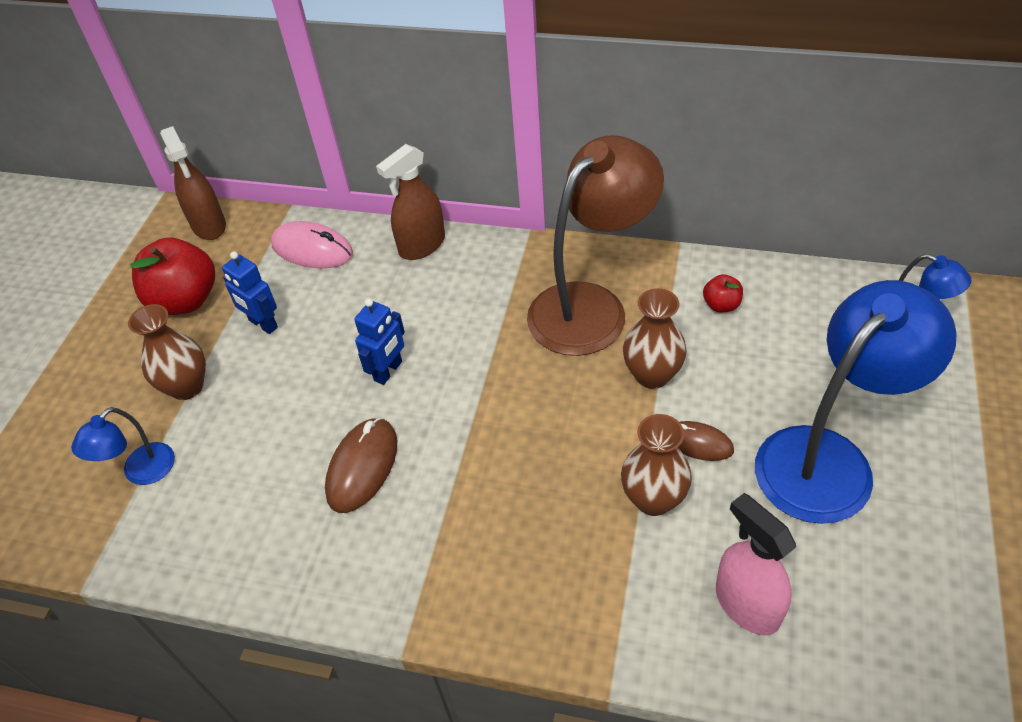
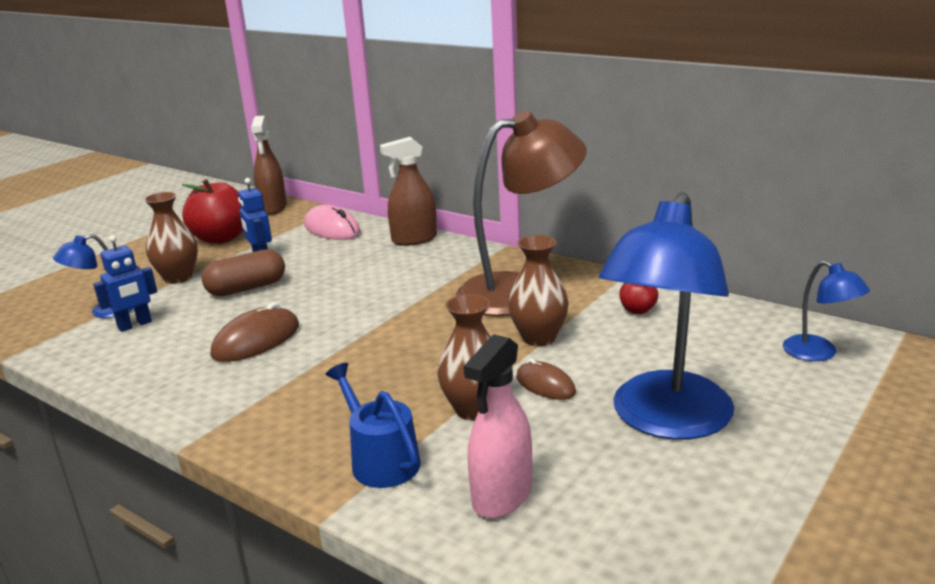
camera: 20 degrees right, 25 degrees down
(286, 383) = (247, 288): none -> brown capsule
(388, 371) = (326, 296): blue robot -> blue robot (135, 325)
(611, 599) = (381, 460): none -> blue watering can
(747, 605) = (502, 496): pink spray bottle -> pink spray bottle turned 135 degrees counterclockwise
(828, 458) = (665, 421): blue lamp -> blue lamp turned 135 degrees clockwise

